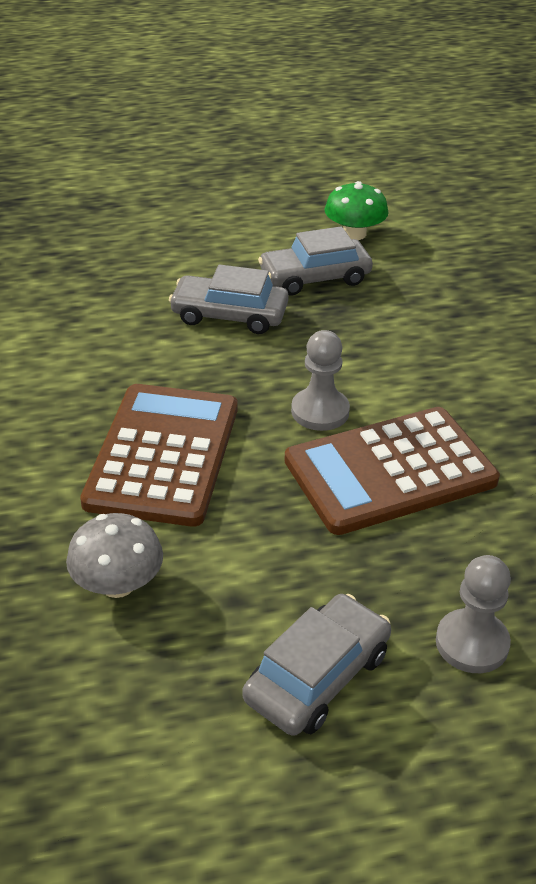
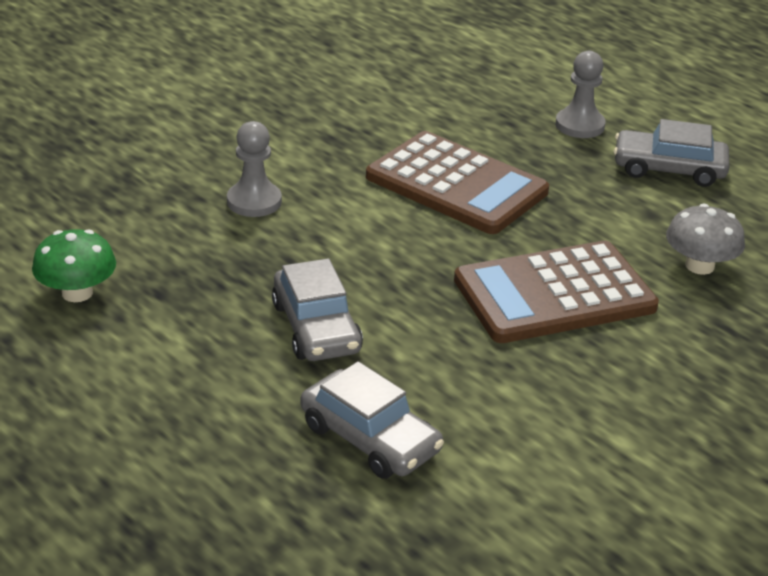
camera: 120 degrees left, 5 degrees down
(315, 277) = (196, 294): grey car -> grey car (370, 438)
(320, 411) = (417, 233): grey pawn -> grey pawn (254, 201)

